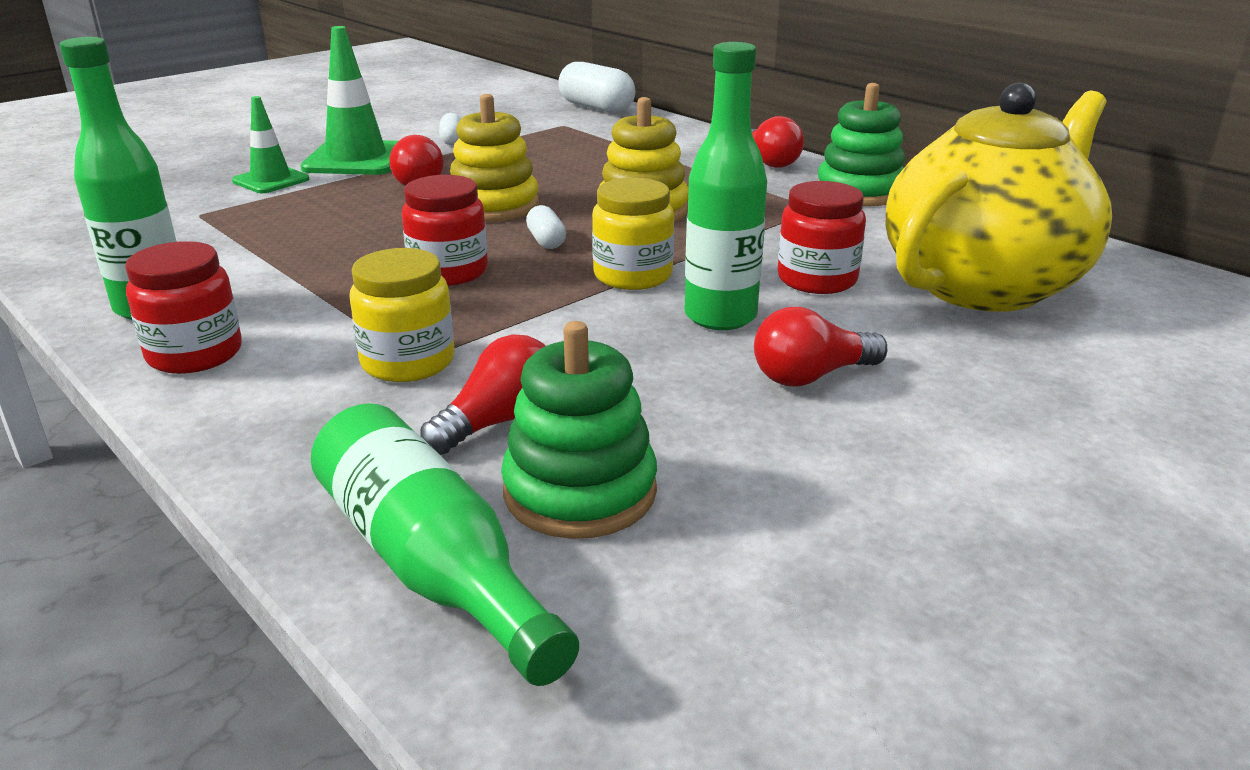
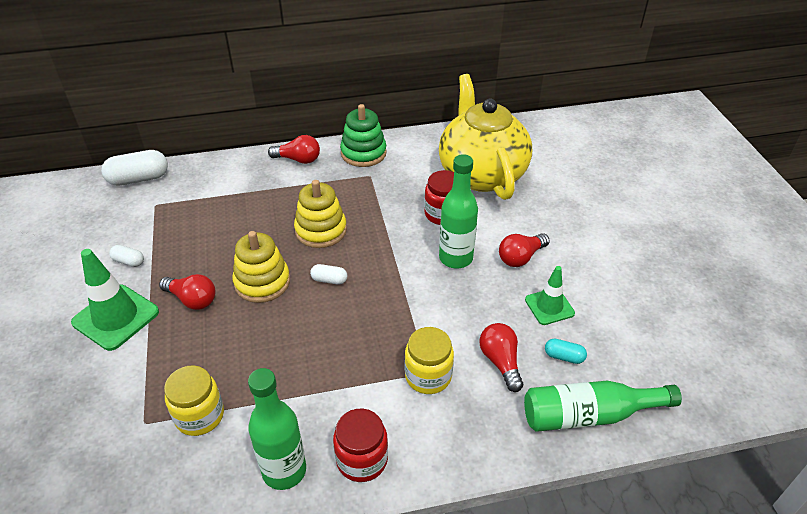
camera: 60 degrees left, 15 degrees up
(271, 180) = (113, 371): green traffic cone -> green traffic cone (549, 306)
(448, 272) = (337, 330): red jar -> none
(580, 492) = (564, 356): green stacking toy -> turquoise capsule
(632, 276) = (395, 267): yellow jar -> yellow jar (199, 416)
(811, 376) = (521, 257): red light bulb -> red light bulb turned 45 degrees clockwise

